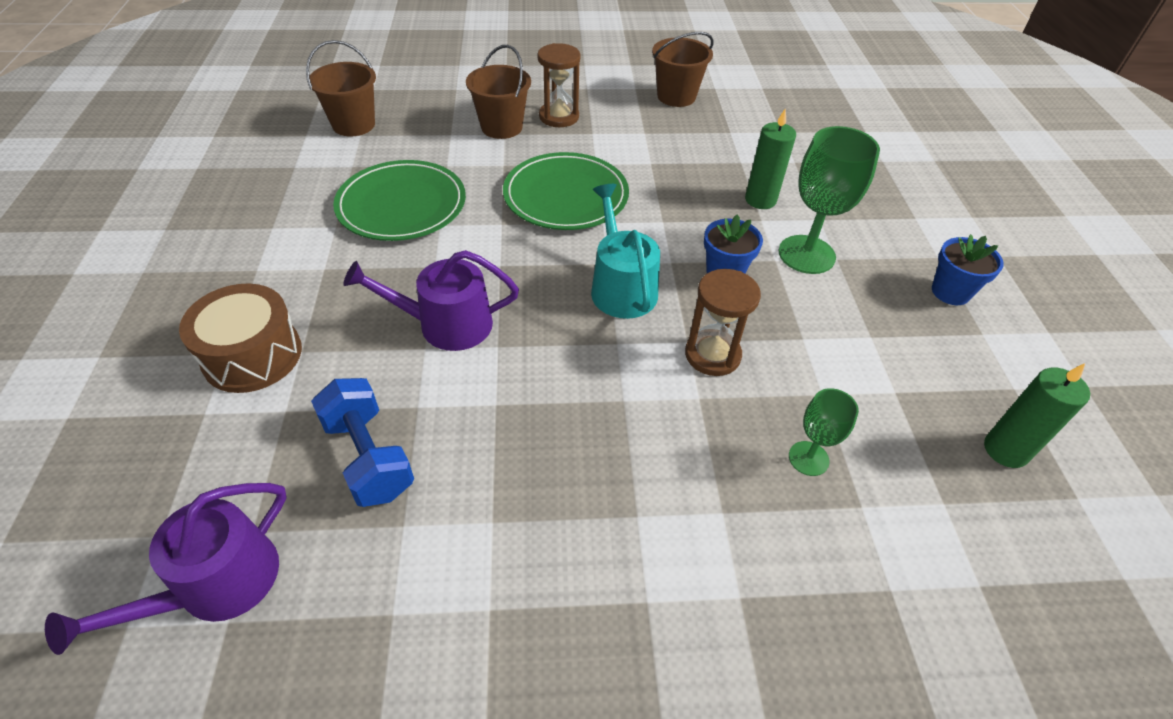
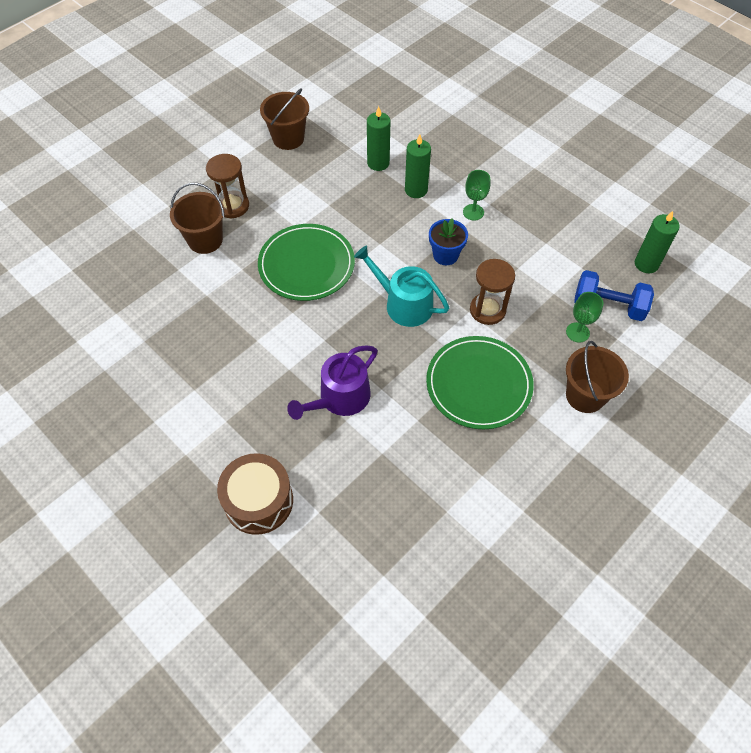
camera: 40 degrees left, 10 degrees up
(216, 585) = (399, 609): purple watering can -> none
(354, 125) = (100, 308): brown bucket -> brown bucket (585, 395)
(369, 457) = (391, 496): blue dumbbell -> blue dumbbell (608, 306)
(401, 205) = (215, 344): green plate -> green plate (478, 384)
(745, 158) = (378, 163): none -> green candle
(806, 254) = (473, 212): green goblet -> green goblet, size x0.55
(950, 292) = (557, 187): blue flower pot -> none

